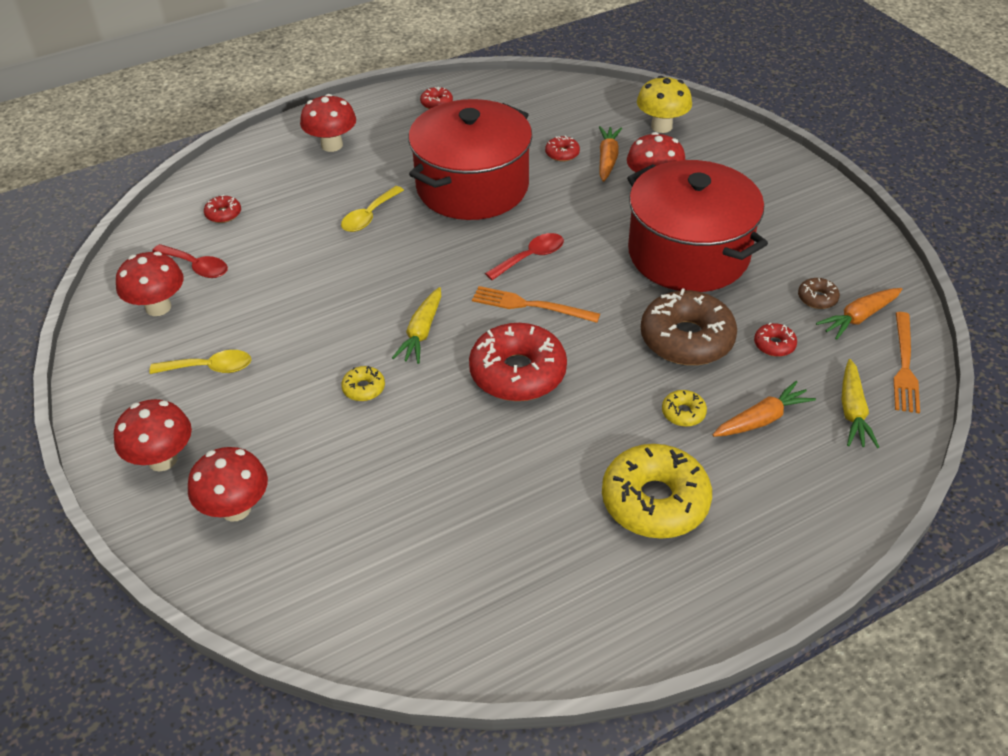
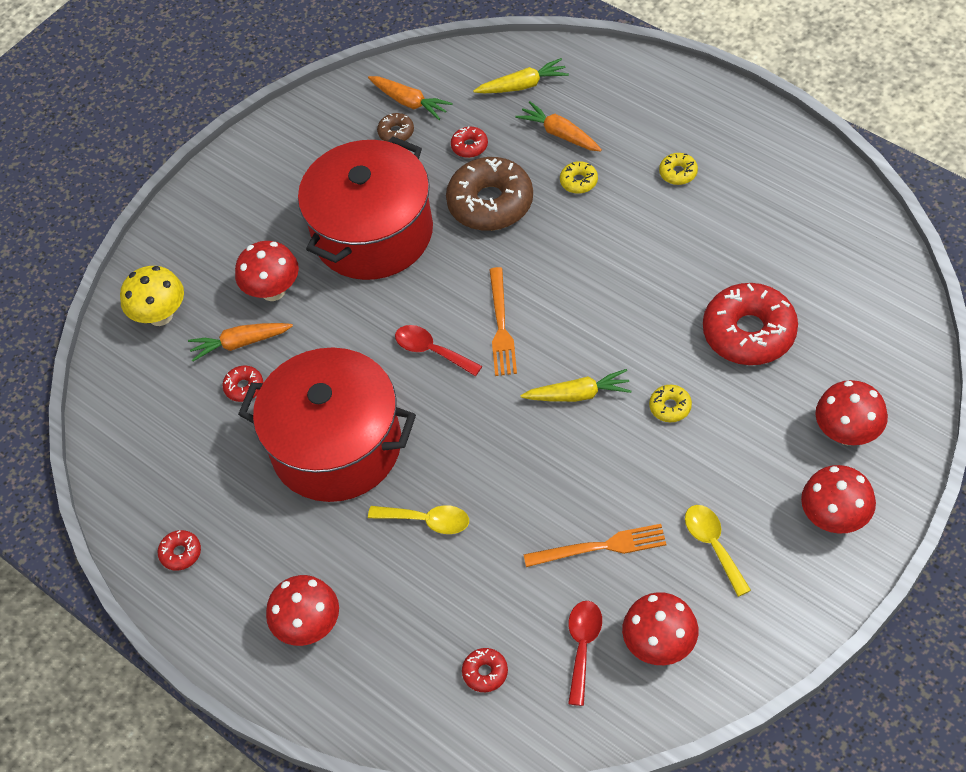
camera: 105 degrees left, 10 degrees up
(518, 373) = (591, 303): red donut -> red donut (749, 333)
(655, 501) = (678, 173): yellow donut -> yellow donut, size x0.44
(904, 365) = (455, 66): orange fork -> orange fork (600, 547)

